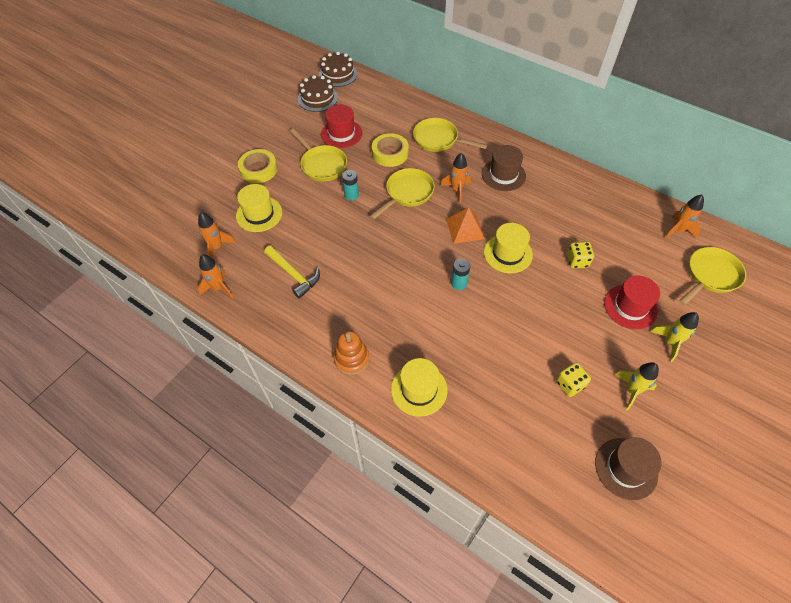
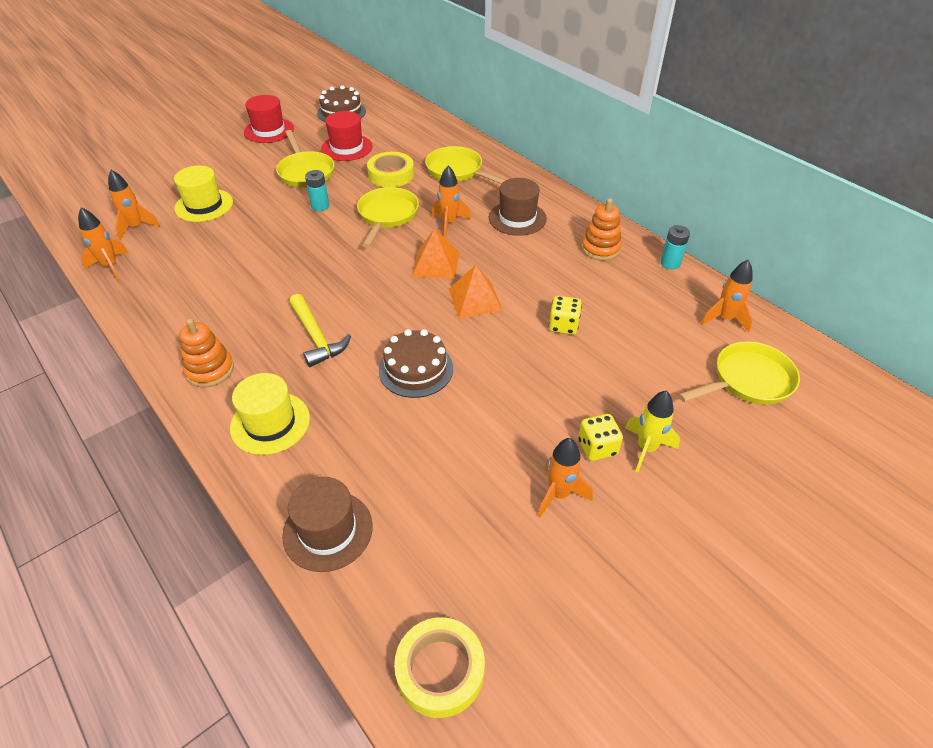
camera: 15 degrees right, 10 degrees down
(258, 169) = (232, 165): yellow tape -> yellow tape (440, 670)
(293, 274) = (201, 270): yellow hammer -> yellow hammer (316, 337)
(338, 74) = (378, 95): brown cake -> brown cake (416, 369)
(407, 193) = (387, 216): yellow pan -> yellow pan turned 45 degrees counterclockwise
(459, 283) = (393, 318): turquoise battery -> turquoise battery (670, 263)
(508, 253) = (475, 299): yellow hat -> orange pyramid
(569, 384) = (474, 465): yellow dice -> yellow dice (597, 447)
(573, 189) = (600, 248): none -> orange stacking toy
(626, 468) = (498, 592): brown hat -> brown hat (328, 530)
(630, 307) = (610, 392): red hat -> red hat (269, 130)
(631, 391) = (559, 494): yellow rocket -> orange rocket

